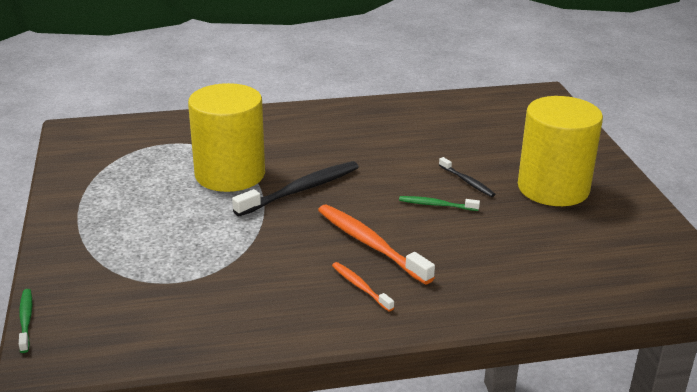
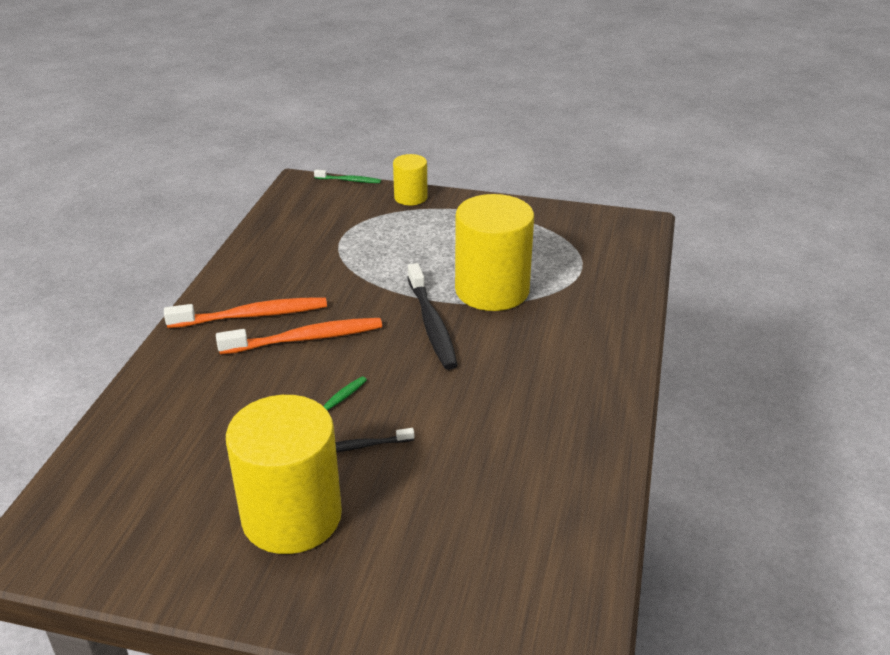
camera: 115 degrees right, 5 degrees up
(61, 260) = (410, 197): none -> yellow cylinder
(360, 287) = (252, 315): orange toothbrush -> orange toothbrush, size x1.88

